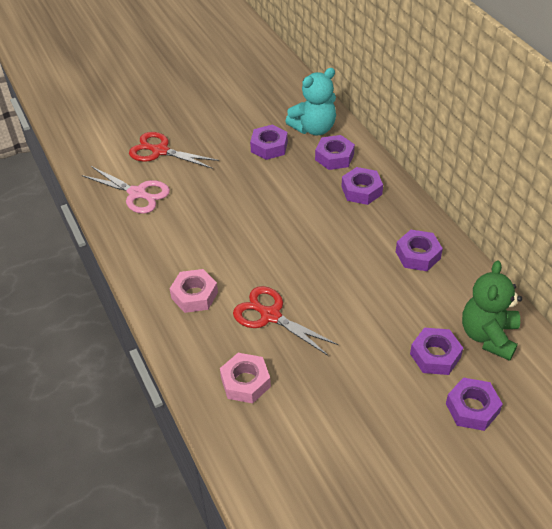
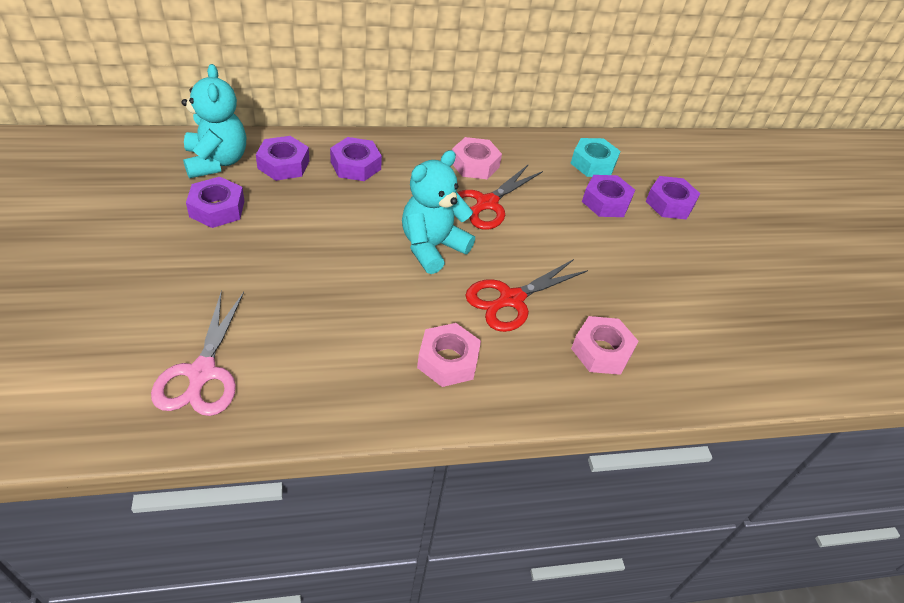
camera: 80 degrees left, 0 degrees up
(137, 193) = (202, 373): pink scissors -> pink scissors turned 135 degrees clockwise
(160, 151) = (124, 320): red scissors -> red scissors (487, 203)
(299, 257) = (432, 247): none -> turquoise teddy bear
(418, 255) = (475, 164): purple nut -> pink nut
(488, 336) = (593, 163): green teddy bear -> turquoise nut

